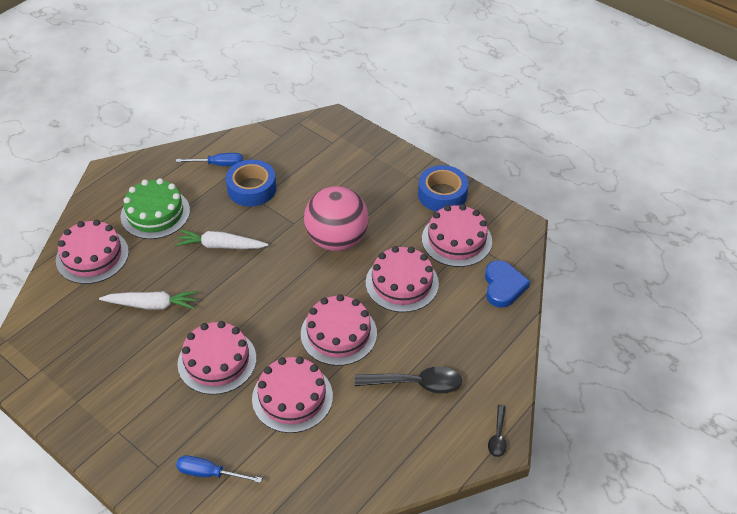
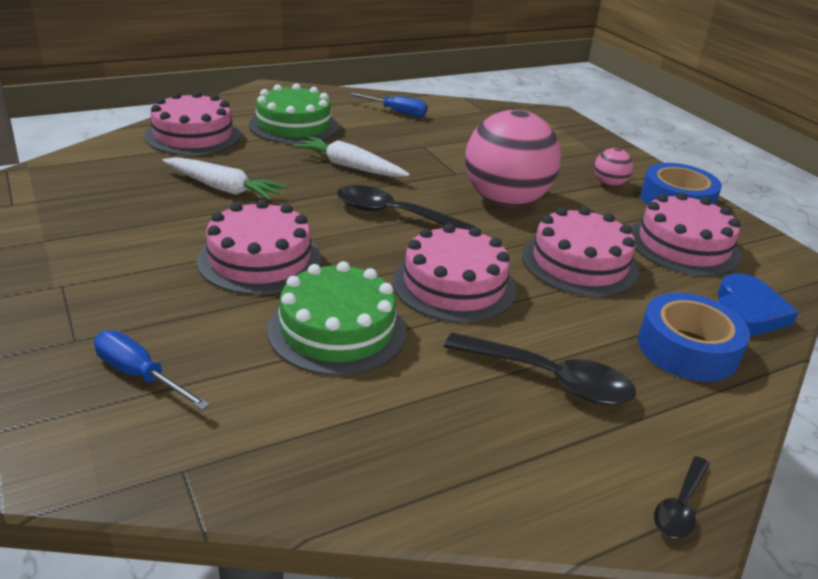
camera: 20 degrees right, 15 degrees down
(252, 188) = (422, 136): blue tape -> blue tape (687, 349)
(274, 285) = (393, 214): none -> black spoon
(292, 397) = (337, 330): pink cake -> green cake
(395, 193) = (609, 184): none -> pink ball

